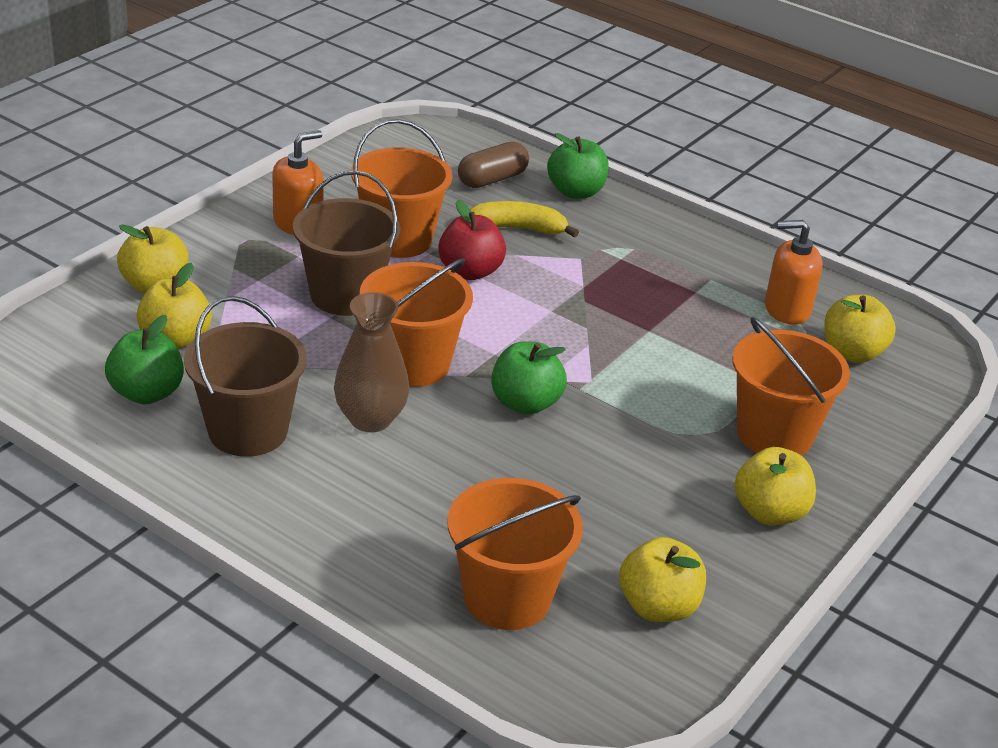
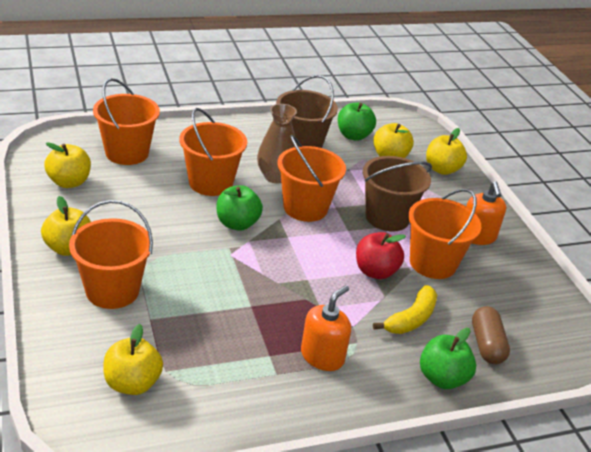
camera: 125 degrees right, 0 degrees up
(467, 470) = (211, 183): none -> orange bucket
(787, 309) = (207, 387): orange soap dispenser -> orange soap dispenser (322, 356)

